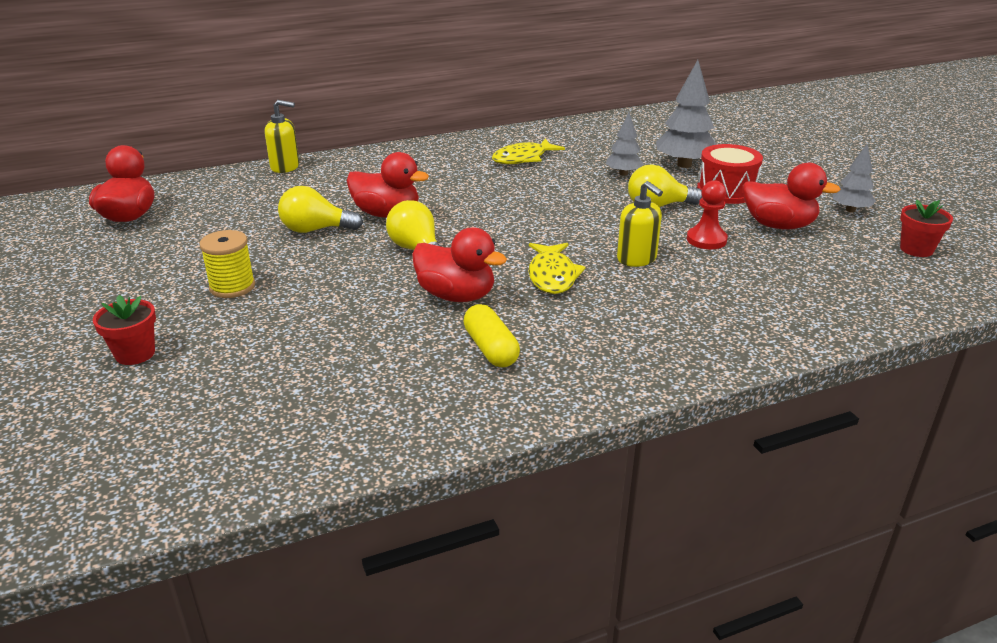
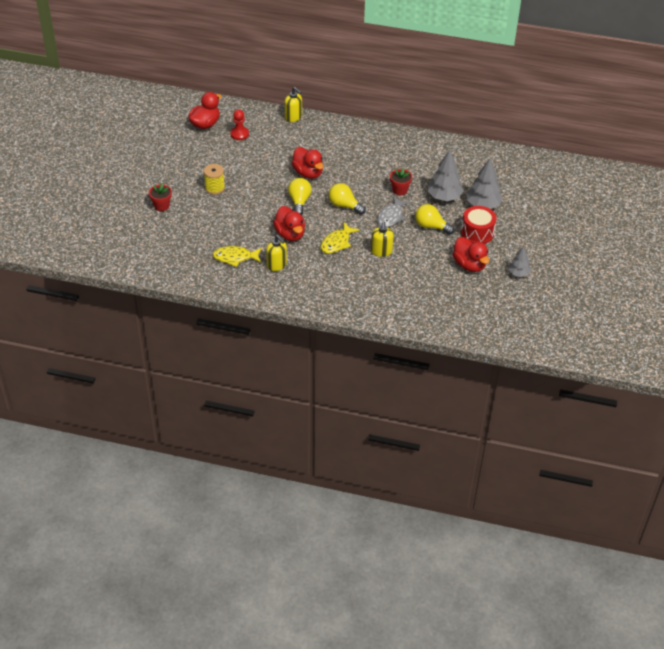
camera: 35 degrees right, 15 degrees up
(315, 230) = (270, 169): yellow light bulb -> yellow light bulb (344, 205)
(491, 349) = (277, 265): yellow capsule -> yellow soap dispenser
(523, 158) = (409, 162): yellow fish -> yellow fish (235, 257)
(586, 216) = (391, 216): none -> grey fish
(623, 173) = (444, 197): grey tree -> grey tree, size x1.68
(706, 240) = (425, 256): red pawn -> red pawn (239, 134)
(916, 249) = (509, 308): red flower pot -> red flower pot (400, 190)

